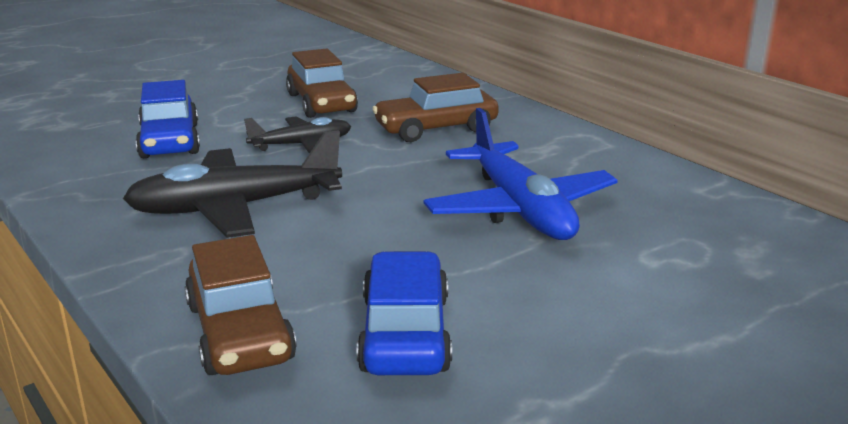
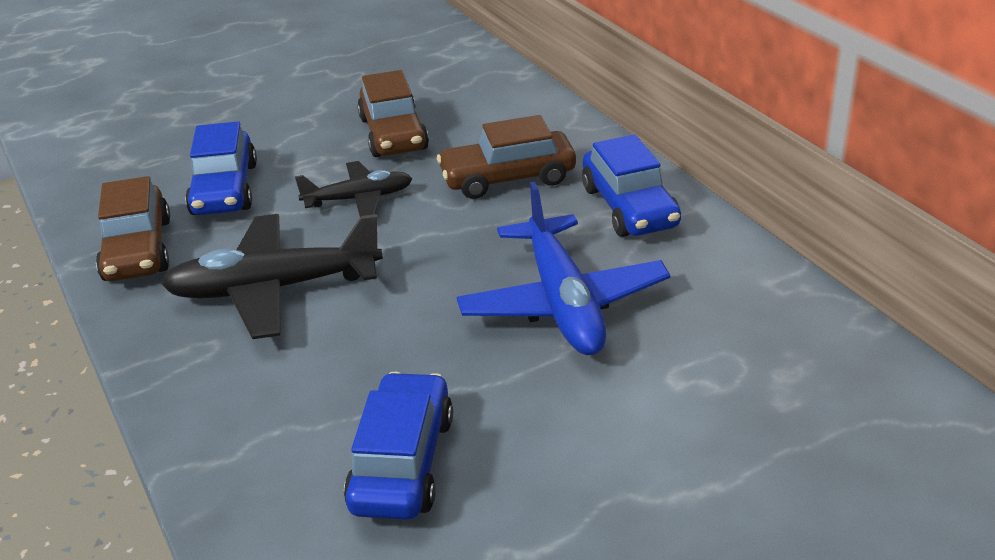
camera: 10 degrees right, 10 degrees up
(240, 332) = (250, 452): brown car -> brown car (138, 250)
(553, 145) = (630, 207): none -> blue car

